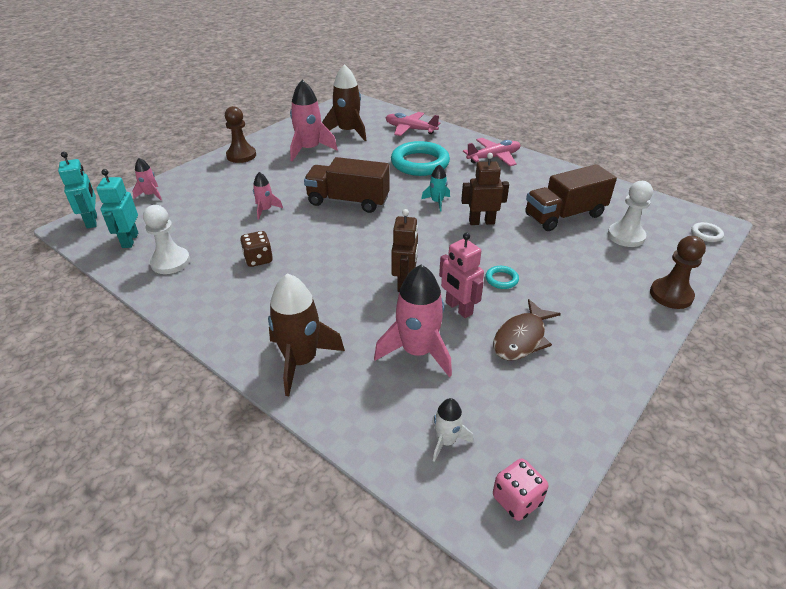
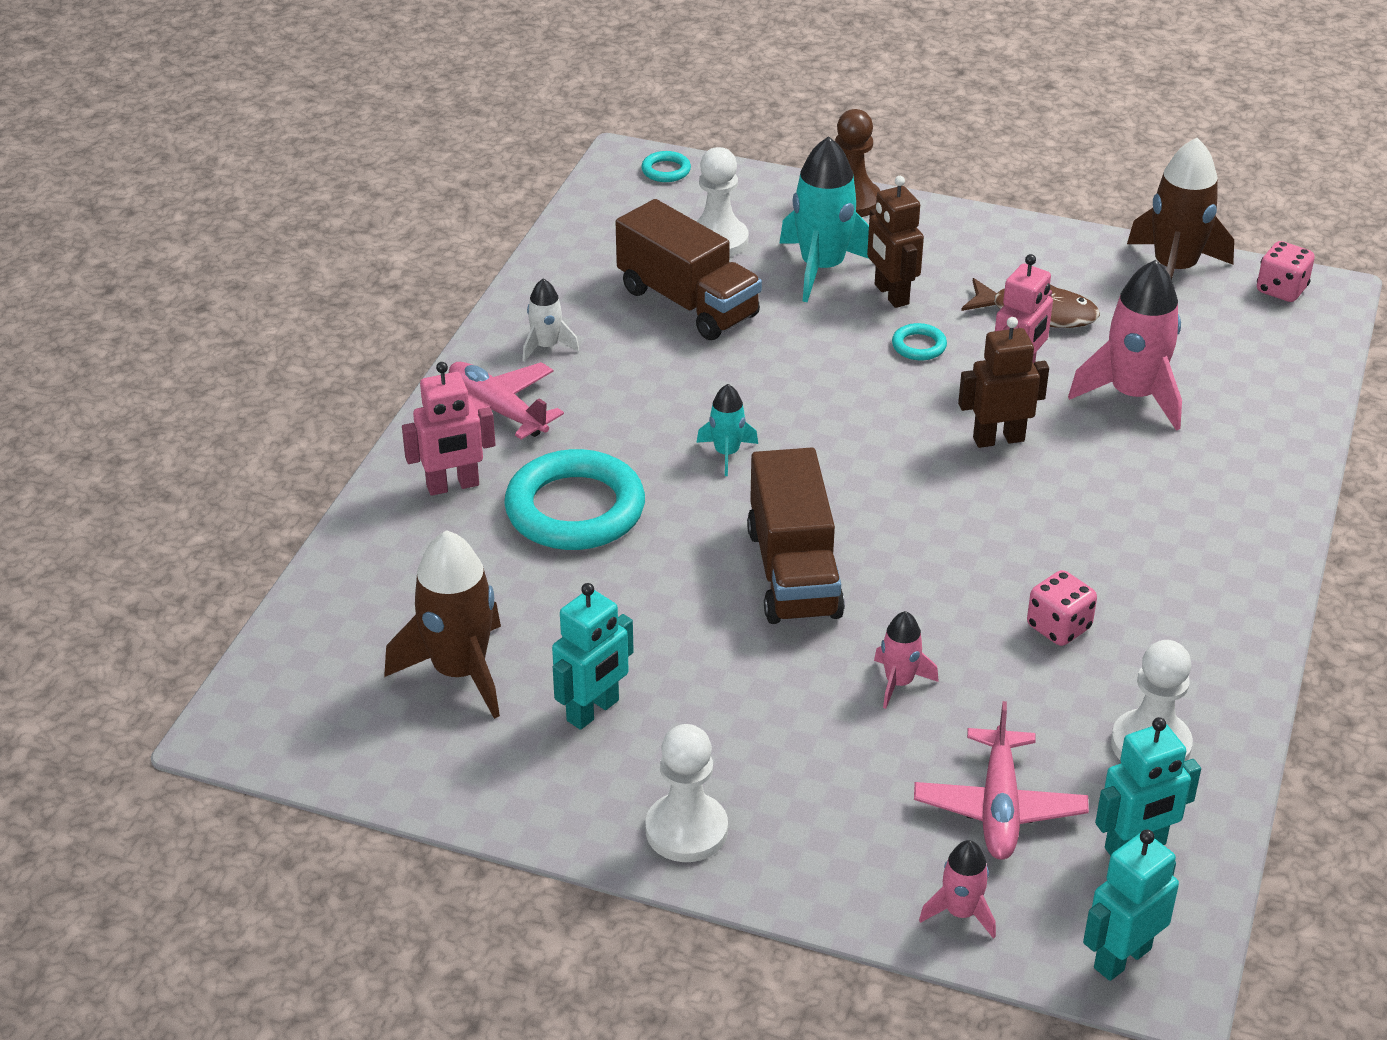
camera: 110 degrees left, 0 degrees up
(241, 155) = (686, 830): brown pawn -> white pawn
(258, 259) = (1058, 627): brown dice -> pink dice
(301, 361) = (1236, 495): brown rocket -> brown rocket (1174, 269)
(309, 149) = (593, 711): pink rocket -> turquoise robot
(410, 129) = (399, 563): pink plane -> pink plane (999, 807)
(446, 441) = (1252, 346): white rocket -> white rocket (547, 346)
(449, 143) = (453, 486): none -> pink robot
(481, 222) = (766, 389): brown robot -> brown robot (891, 294)
(591, 265) = (822, 268): none -> turquoise rocket
(706, 234) = (666, 170): white ring -> turquoise ring

